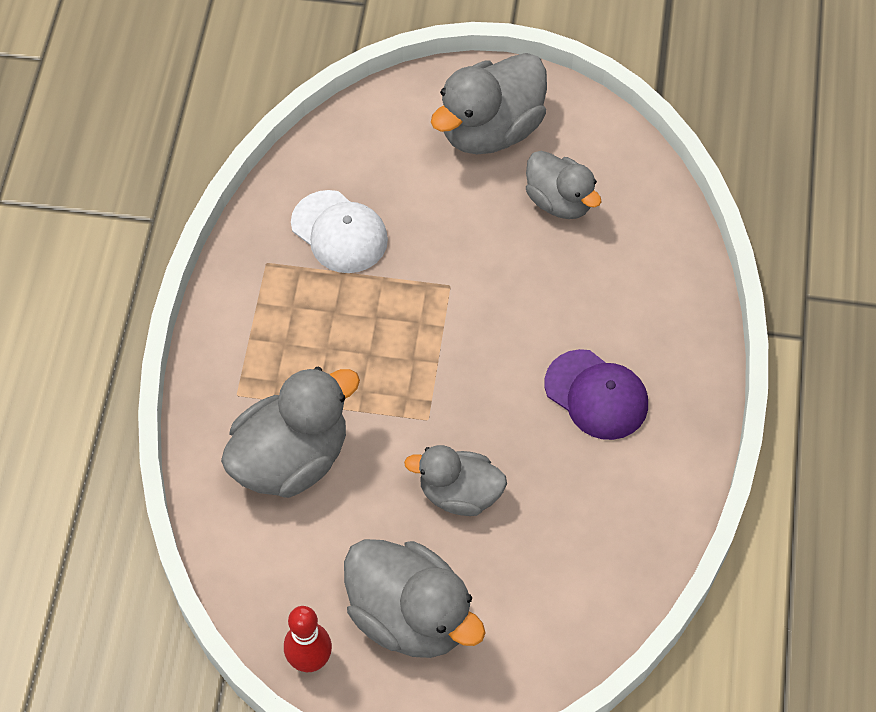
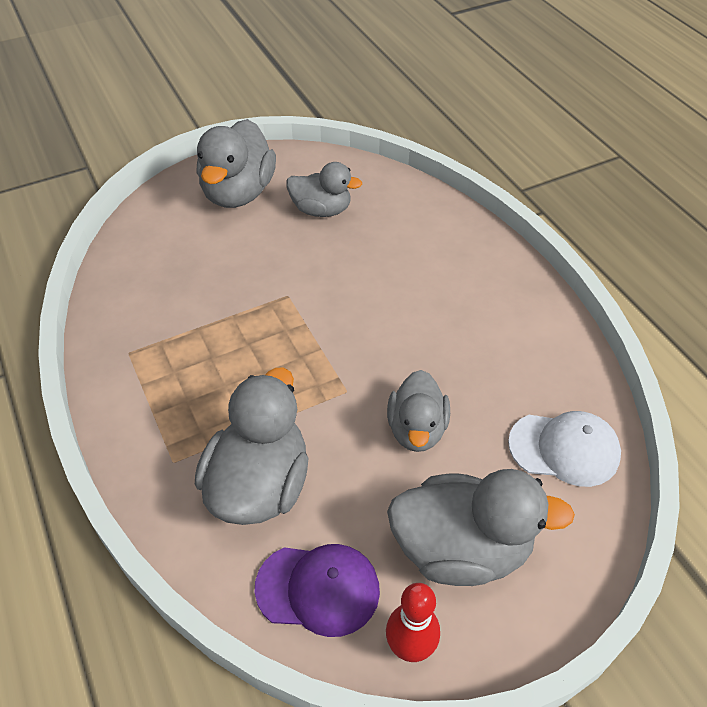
camera: 35 degrees left, 10 degrees down
(339, 232) = (174, 303): white cap -> white cap (564, 449)
(459, 494) = (416, 429): grey duck -> grey duck turned 60 degrees counterclockwise
(596, 395) = (452, 308): purple cap -> purple cap (318, 589)

